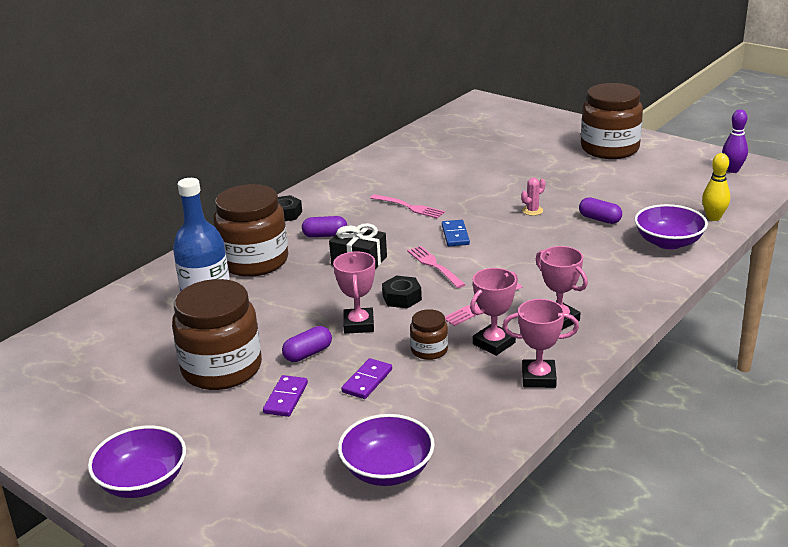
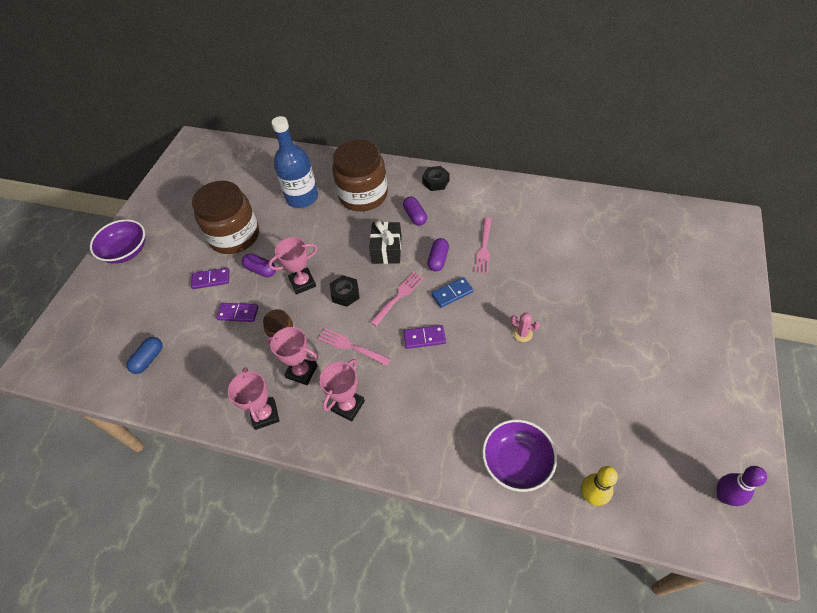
camera: 70 degrees right, 25 degrees up
(387, 470) = (149, 359): purple bowl -> blue capsule
(501, 260) = (424, 338): none -> purple domino
(599, 219) = (533, 391): purple capsule -> purple capsule (438, 260)
(609, 149) = (696, 360): brown jar -> none

